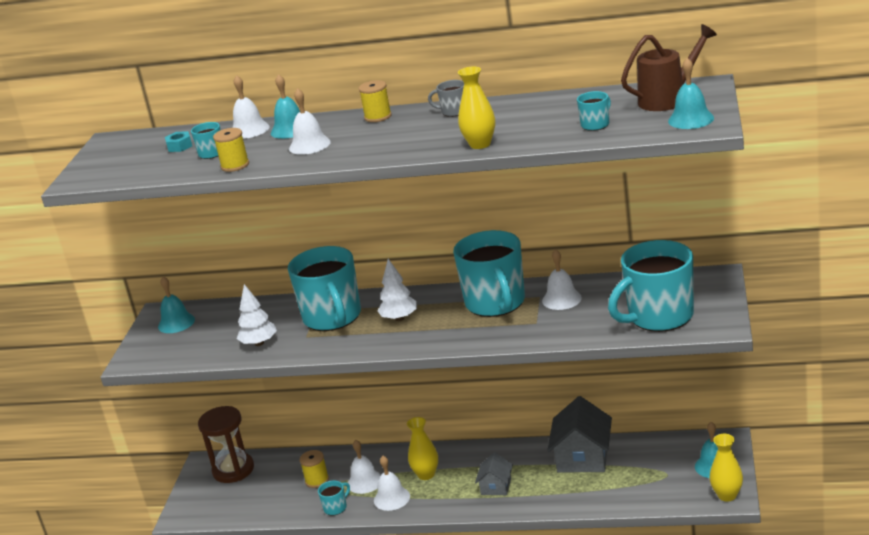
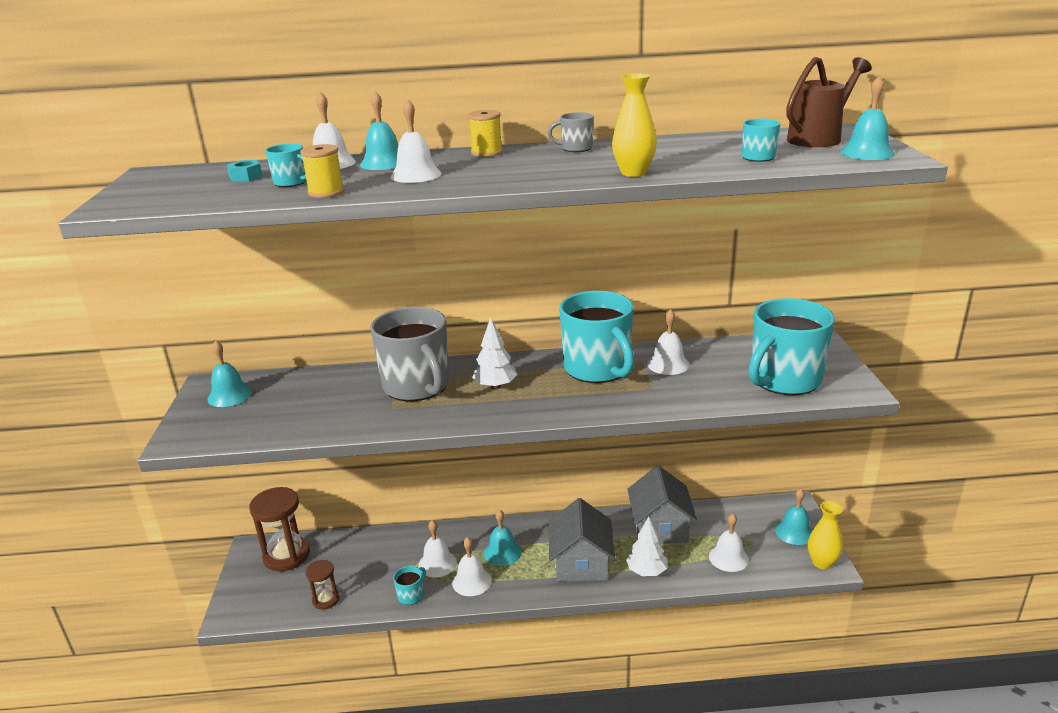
camera: 15 degrees left, 0 degrees up
(259, 343) = (336, 416): white tree -> white tree (646, 571)
(262, 508) = (326, 599): none -> brown hourglass
(317, 480) = (383, 564): yellow spool -> none
(333, 317) = (417, 387): turquoise mug -> grey mug
(426, 474) = (502, 552): yellow vase -> turquoise bell
(496, 486) = (581, 563): grey house -> grey house, size x1.81
(637, 487) = (728, 558): none -> white bell

